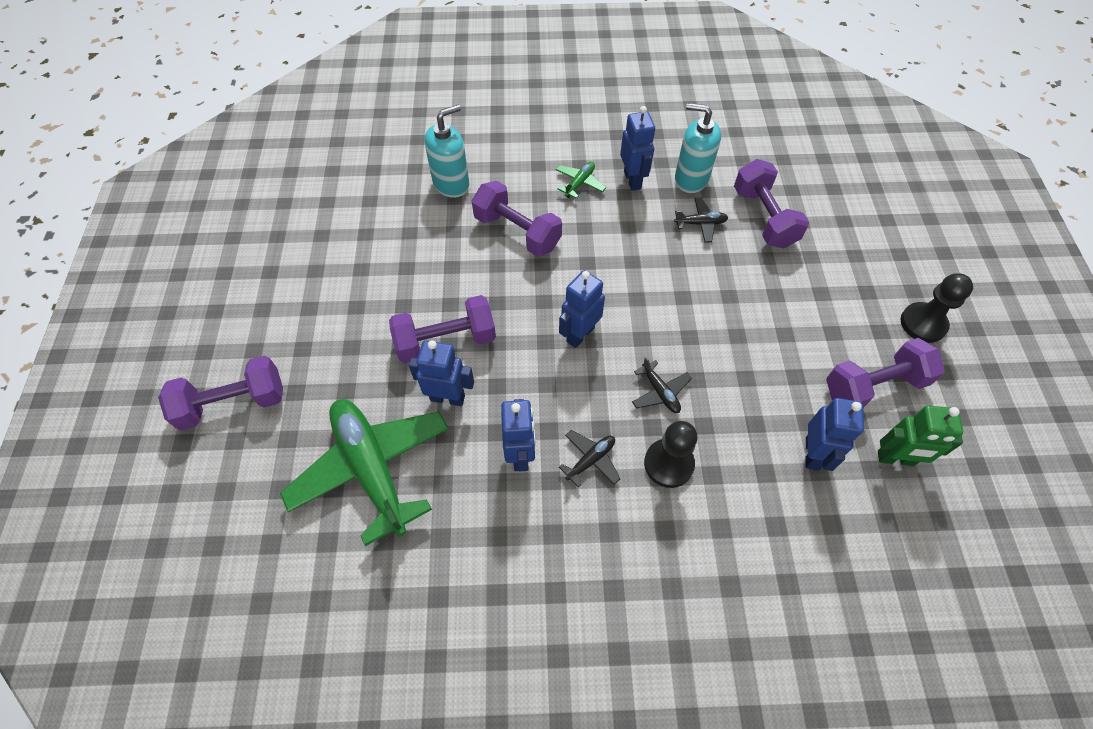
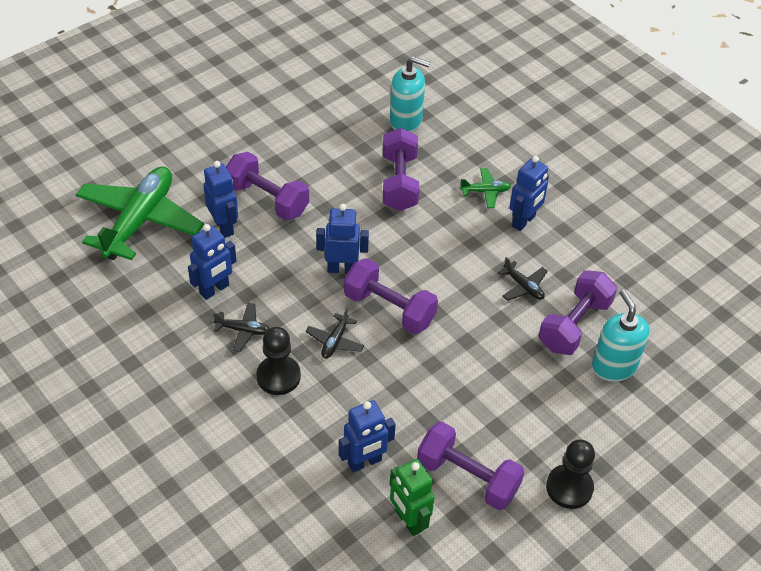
camera: 50 degrees right, 10 degrees down
(233, 403) = (128, 128): purple dumbbell -> purple dumbbell (389, 309)
(691, 179) = (565, 257): turquoise soap dispenser -> turquoise soap dispenser (613, 366)

